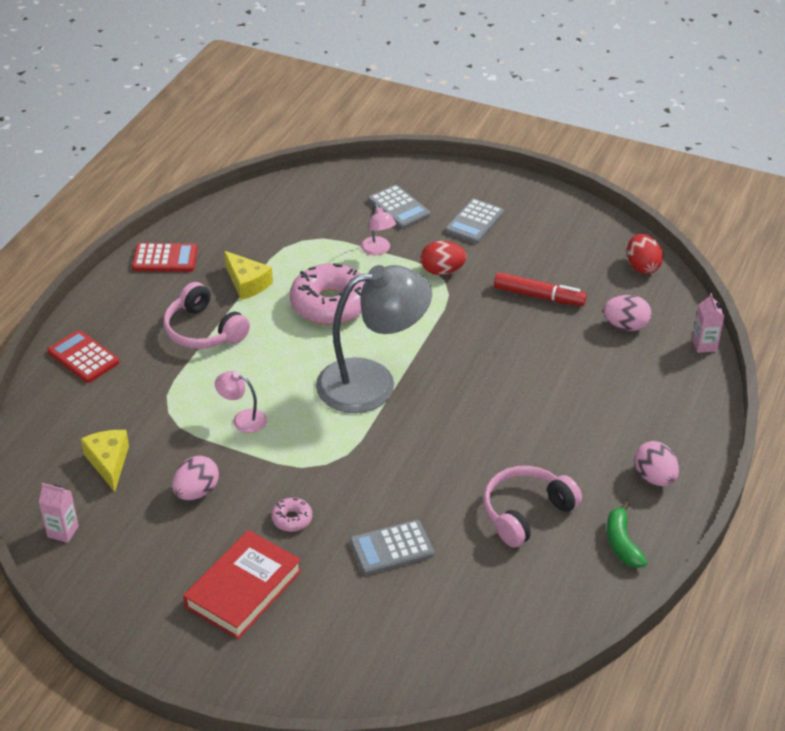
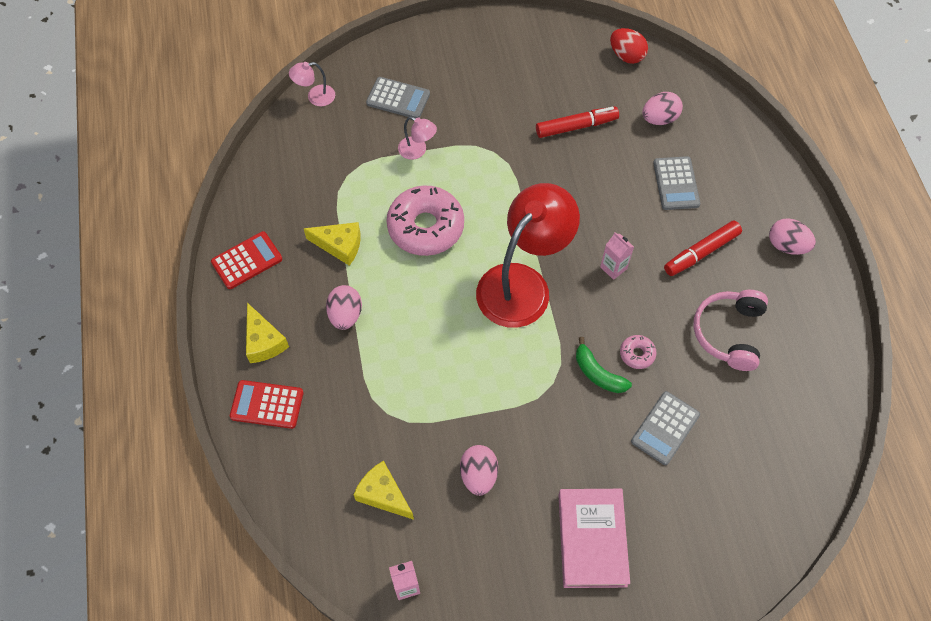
camera: 35 degrees left, 20 degrees up
(123, 316) = (264, 341): none -> yellow cheese
(203, 331) = (345, 315): pink headphones -> pink egg
(243, 419) = (453, 382): pink lamp -> pink lamp (315, 97)
(243, 589) = (592, 539): red book -> pink book
(292, 519) = (572, 451): pink donut -> pink donut (637, 354)
(372, 382) = (522, 284): grey lamp -> red lamp
(442, 271) = (484, 143): red egg -> none
(474, 222) = (469, 80): grey calculator -> grey calculator (676, 183)
(562, 441) = (701, 252): none -> red marker
(622, 543) = (811, 317): green banana -> green banana (598, 373)
(704, 345) = (725, 105): pink carton -> pink carton (613, 268)

